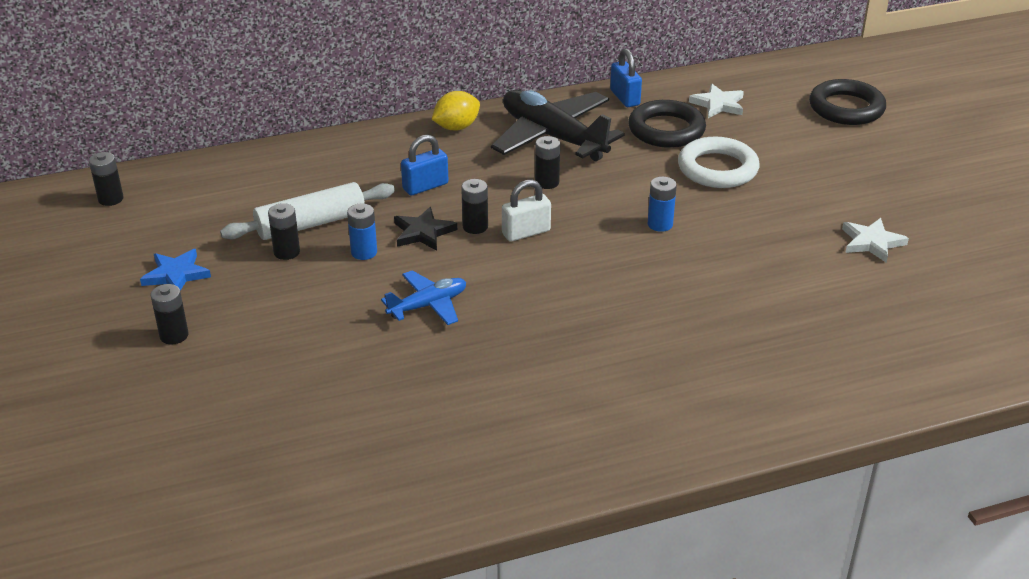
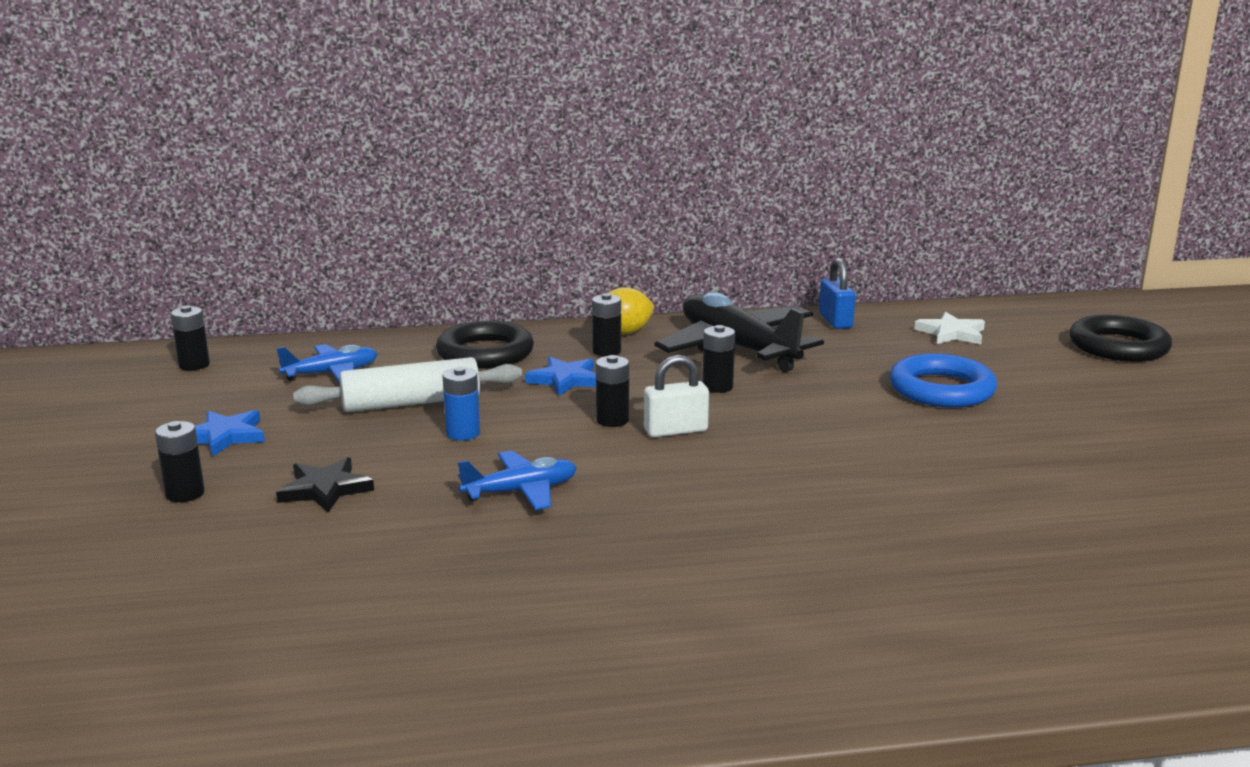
camera: 10 degrees right, 15 degrees down
(231, 197) = (331, 373): none -> blue plane
(286, 252) = (368, 426): black battery -> black battery (606, 351)
(423, 232) = (545, 421): black star -> black star (325, 489)
(425, 186) = (565, 380): blue padlock -> blue star
(660, 224) = (854, 436): blue battery -> none
(666, 130) = (881, 351): black ring -> black ring (485, 353)
(717, 169) = (941, 389): white ring -> blue ring
(871, 242) = (1150, 476): white star -> none

